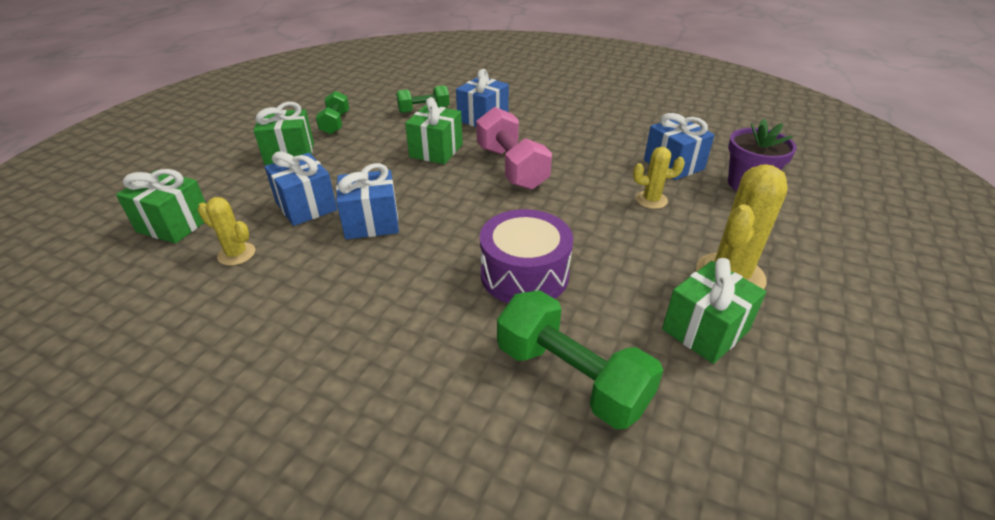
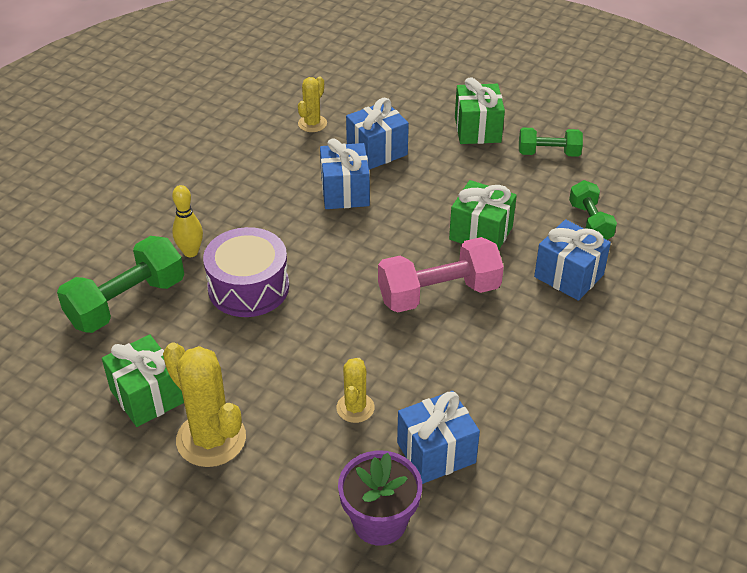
camera: 95 degrees right, 5 degrees up
(174, 224) = (359, 86): green gift -> none
(472, 330) = (190, 252): none -> yellow bowling pin

